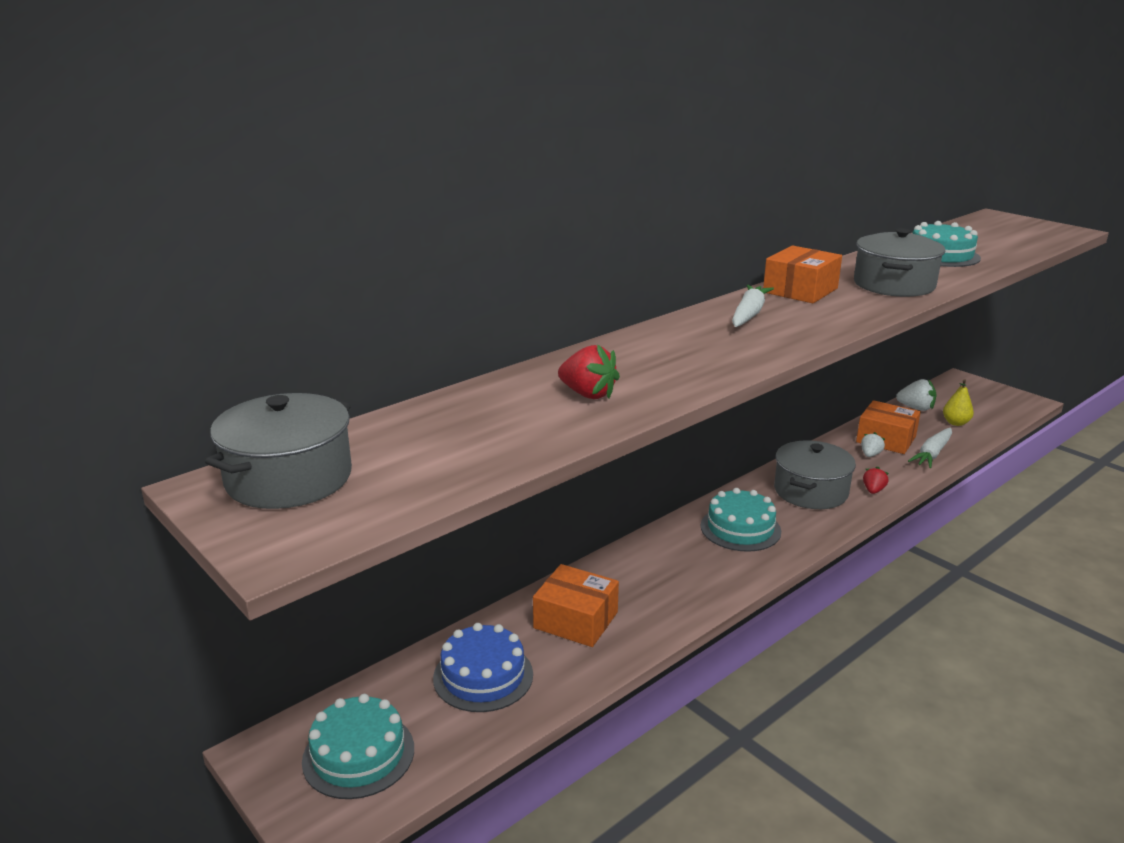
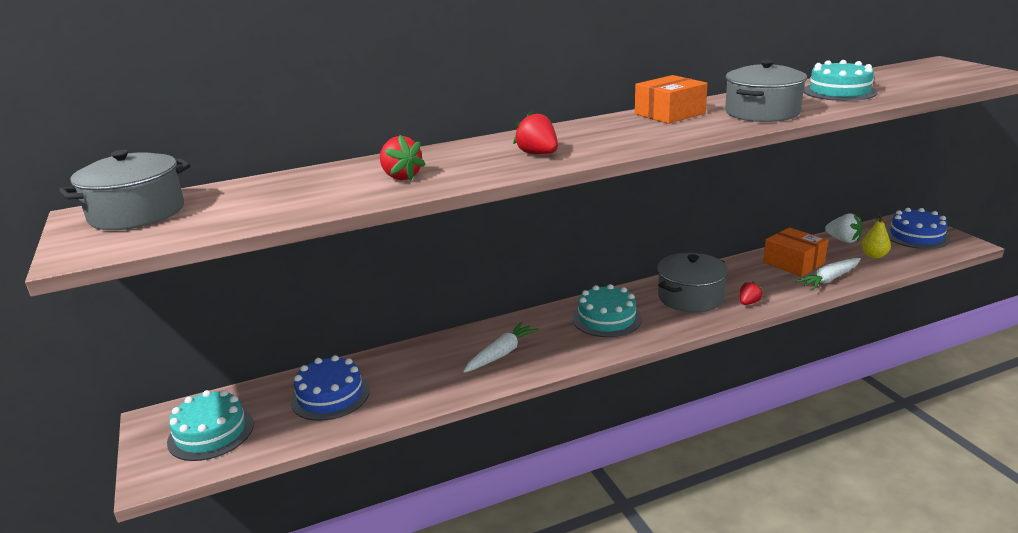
camera: 20 degrees right, 0 degrees up
(576, 620) = (425, 368): orange box -> none
(715, 352) = (538, 154): none -> red strawberry
(749, 314) = (601, 129): white carrot -> white carrot (501, 354)
(870, 455) = (768, 274): white strawberry -> none
(980, 397) = (916, 236): none -> blue cake

